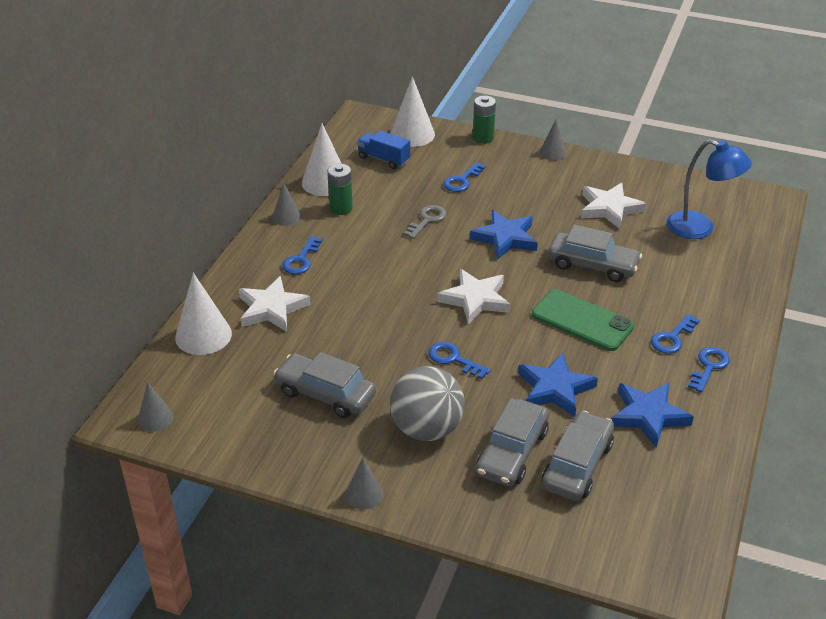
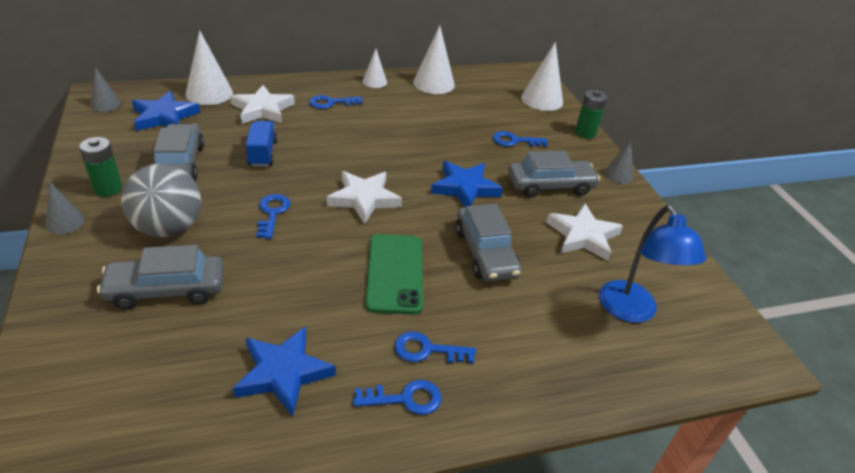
camera: 50 degrees right, 0 degrees up
(286, 217) = (374, 81): grey cone -> white cone
(341, 208) = (410, 99): green battery -> green battery (108, 189)
(383, 159) = (493, 97): blue truck -> blue truck (262, 153)
(427, 220) = (442, 141): grey key -> none
(555, 389) = (278, 288): blue star -> blue star (164, 116)
(577, 465) = (171, 342): grey car -> grey car (550, 186)

